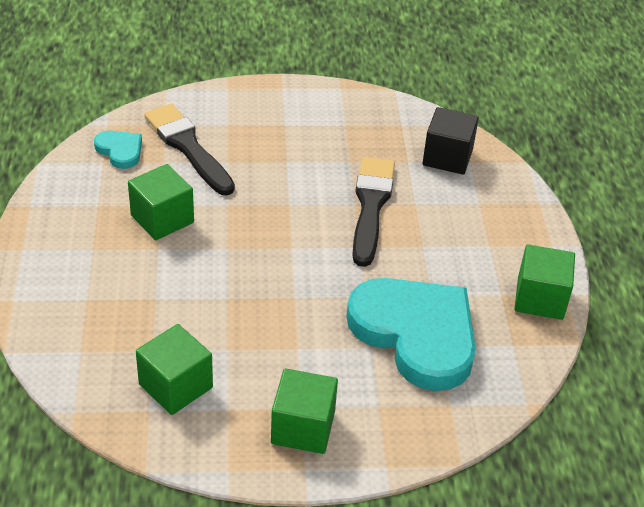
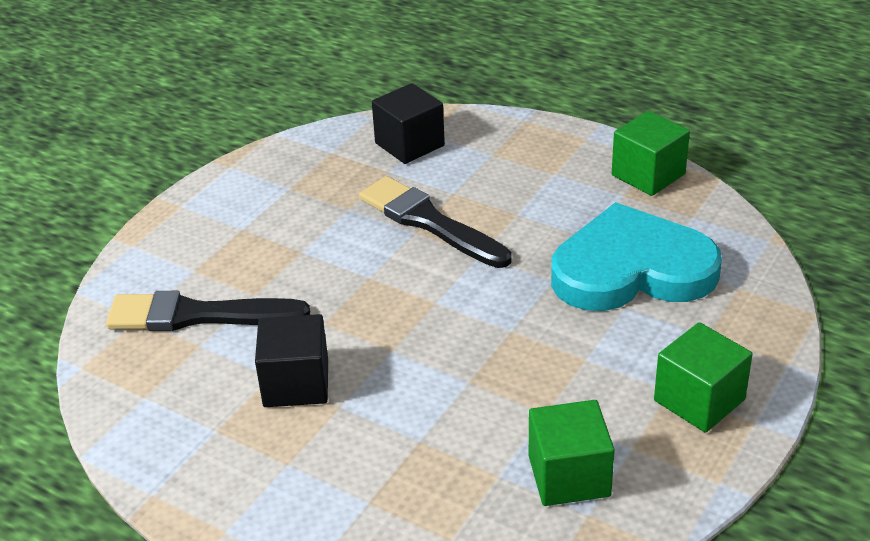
camera: 50 degrees left, 5 degrees down
(120, 150) = (142, 373): turquoise heart -> none
(162, 219) = (296, 383): green cube -> black cube

